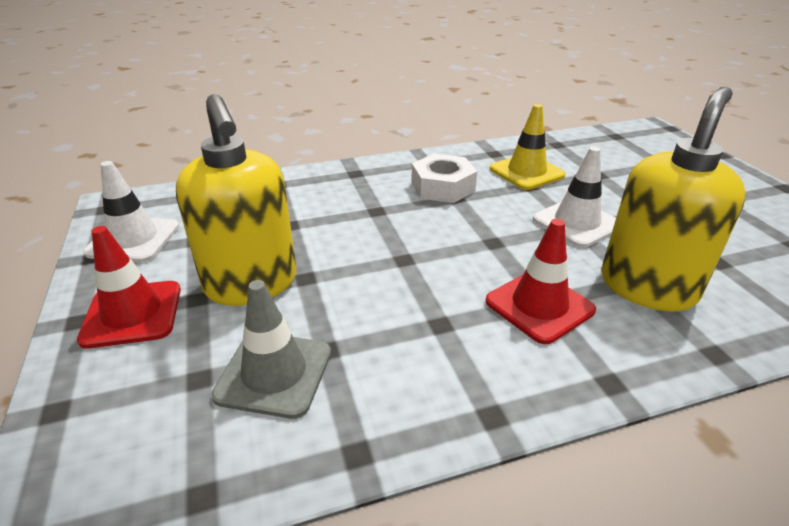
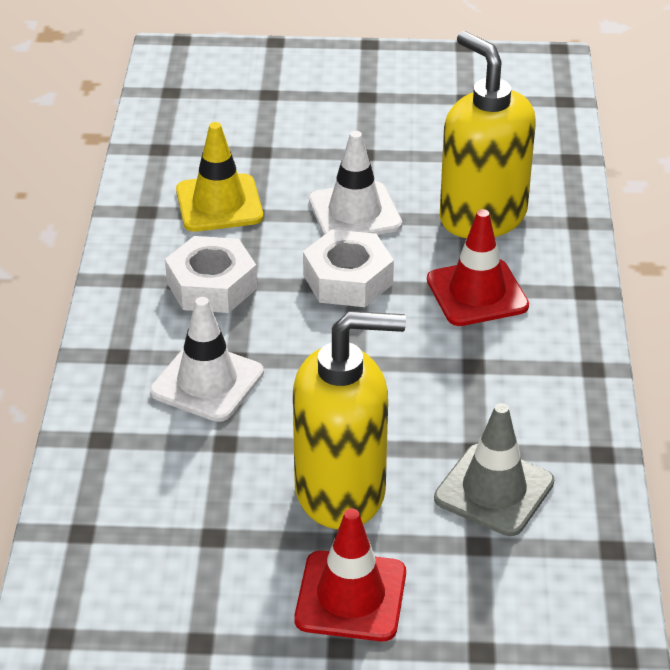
camera: 70 degrees left, 5 degrees up
(133, 239) = (178, 600): white traffic cone -> white traffic cone (207, 382)
(496, 236) = (348, 279): none -> white nut

